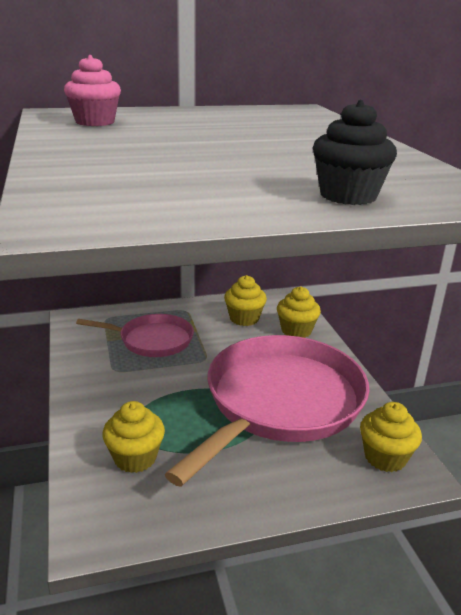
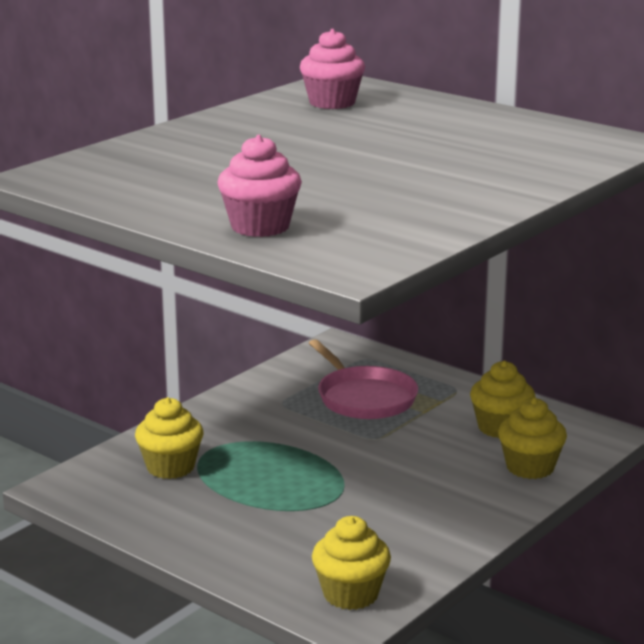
camera: 55 degrees right, 5 degrees down
(280, 402) = (360, 506): pink pan -> none
(348, 196) = (260, 227): black cupcake -> pink cupcake

